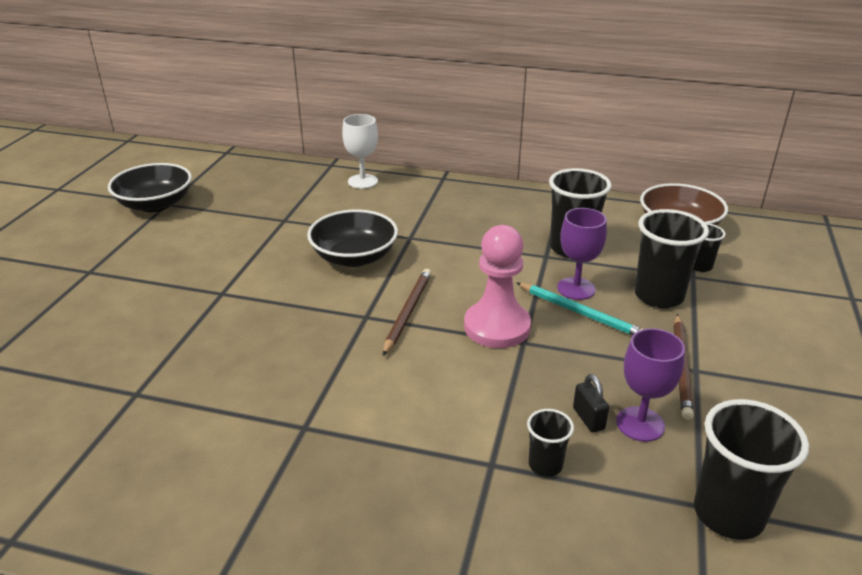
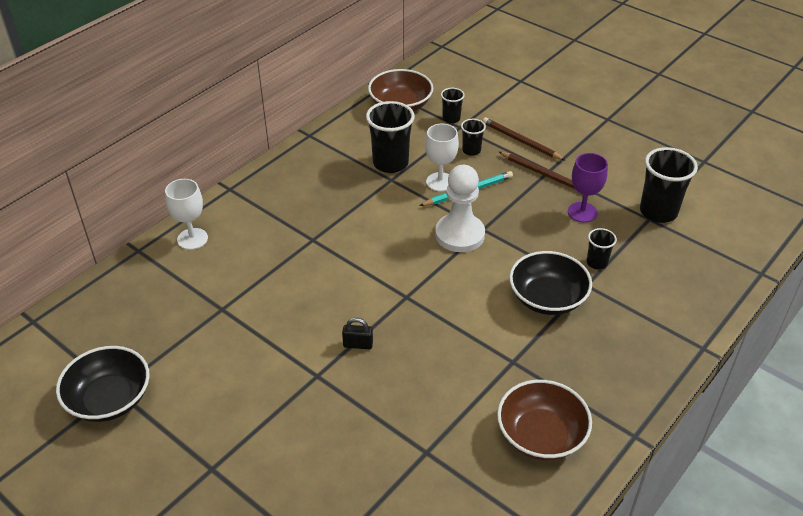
camera: 65 degrees left, 10 degrees up
(186, 485) = (541, 435): none -> brown bowl
(354, 257) = (319, 280): black bowl -> black bowl (547, 298)
(407, 312) = (415, 273): brown pencil -> brown pencil (521, 141)
(497, 327) = (459, 235): pink pawn -> white pawn
(576, 288) = (440, 182): purple goblet -> white goblet
(588, 419) = (568, 230): black padlock -> black padlock (358, 344)
(658, 296) = (471, 150): black cup -> black cup, size x0.53

